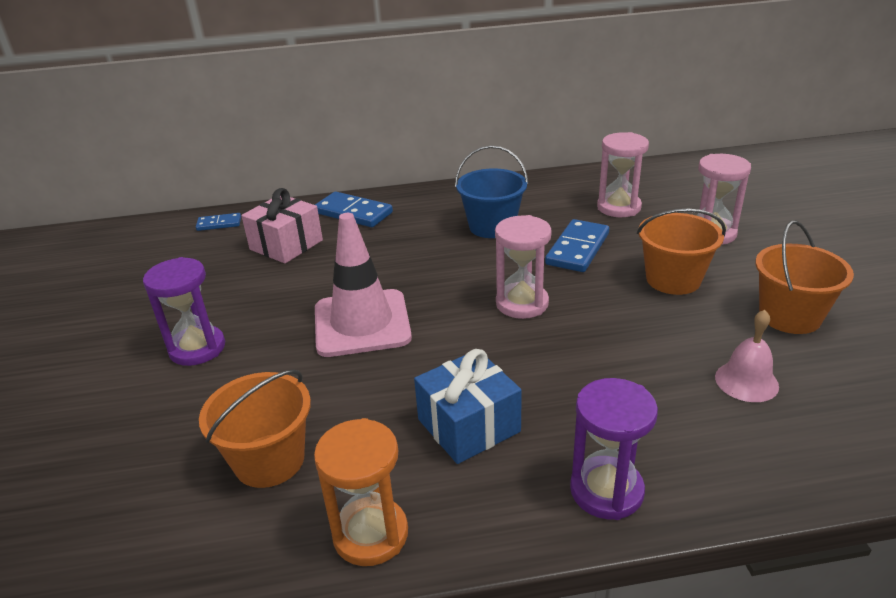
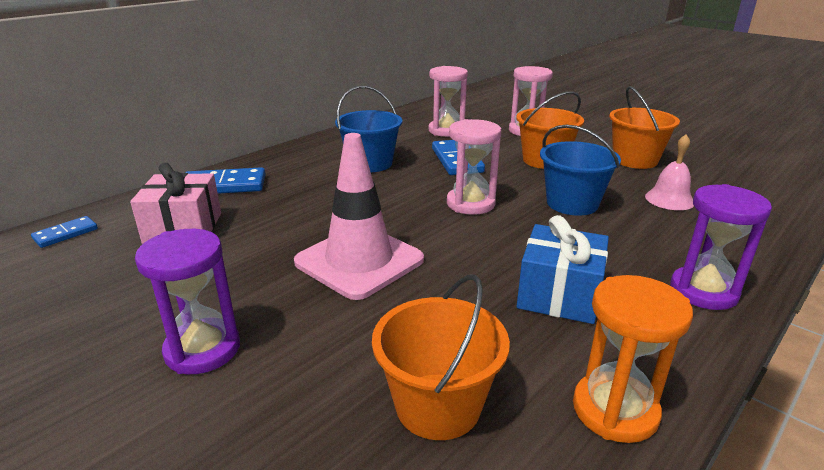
camera: 40 degrees left, 5 degrees down
(623, 342) = (572, 203): none -> blue bucket

